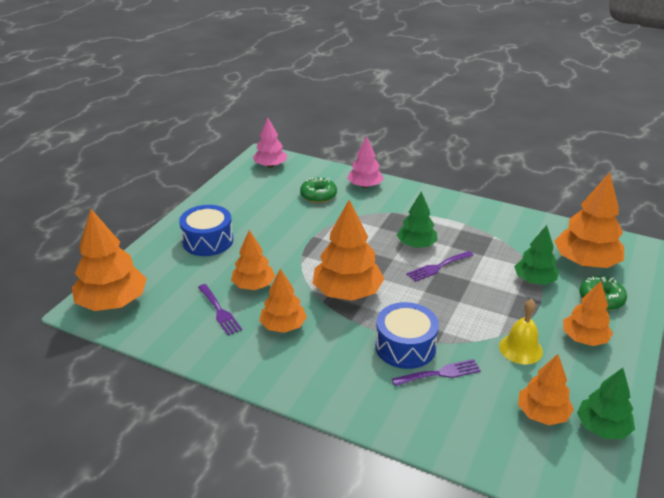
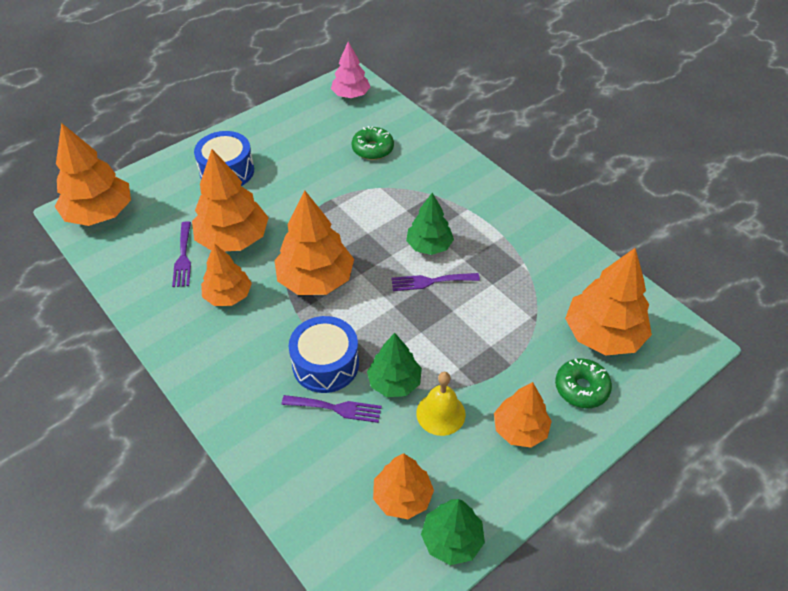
camera: 25 degrees right, 15 degrees up
(253, 285) = (233, 239): orange tree -> orange tree, size x1.60
(365, 186) = (431, 151): pink tree -> none
(534, 280) = (524, 336): green tree -> green tree (394, 382)

